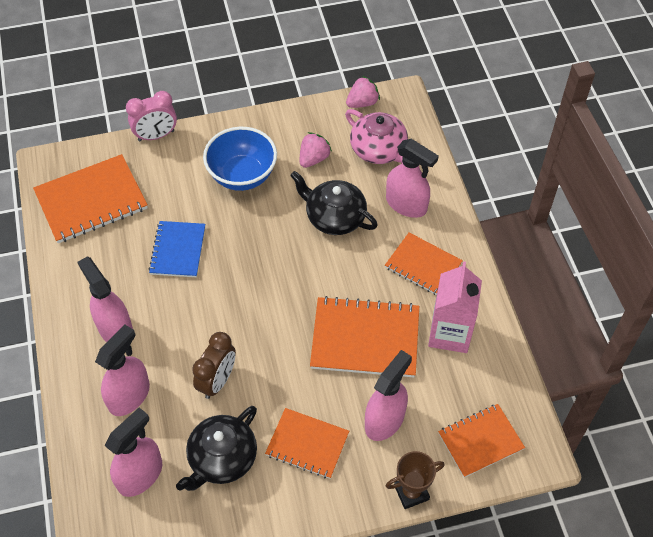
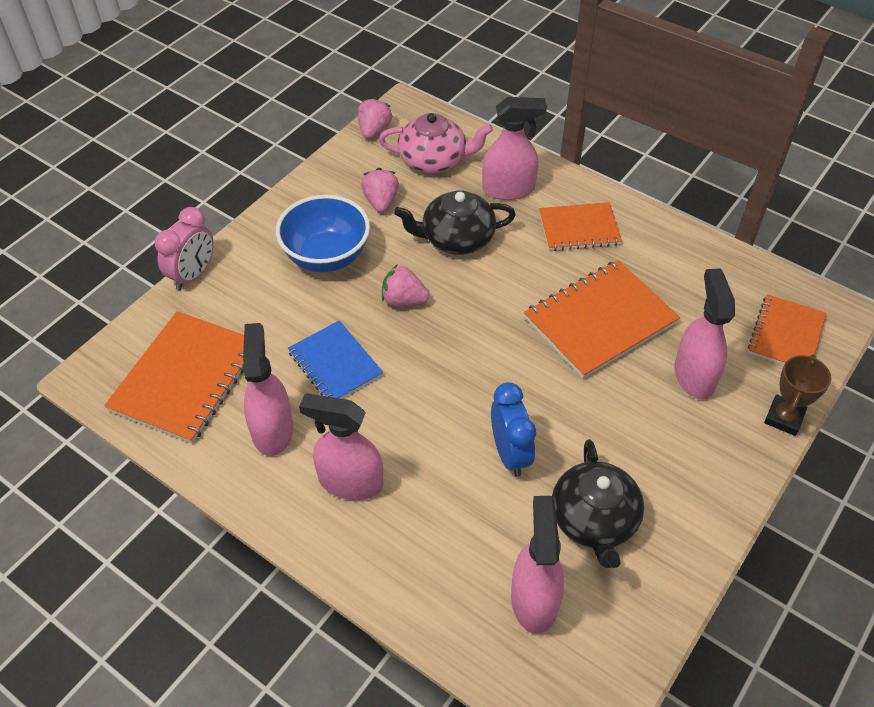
camera: 40 degrees left, 5 degrees down
(129, 395) = (437, 533): pink spray bottle -> pink spray bottle (272, 430)
(217, 381) = (510, 454): brown clock -> blue clock
(258, 237) = (403, 300): none -> pink strawberry
(307, 444) = (654, 446): orange notebook -> none
(450, 333) = (663, 267): pink carton -> none

